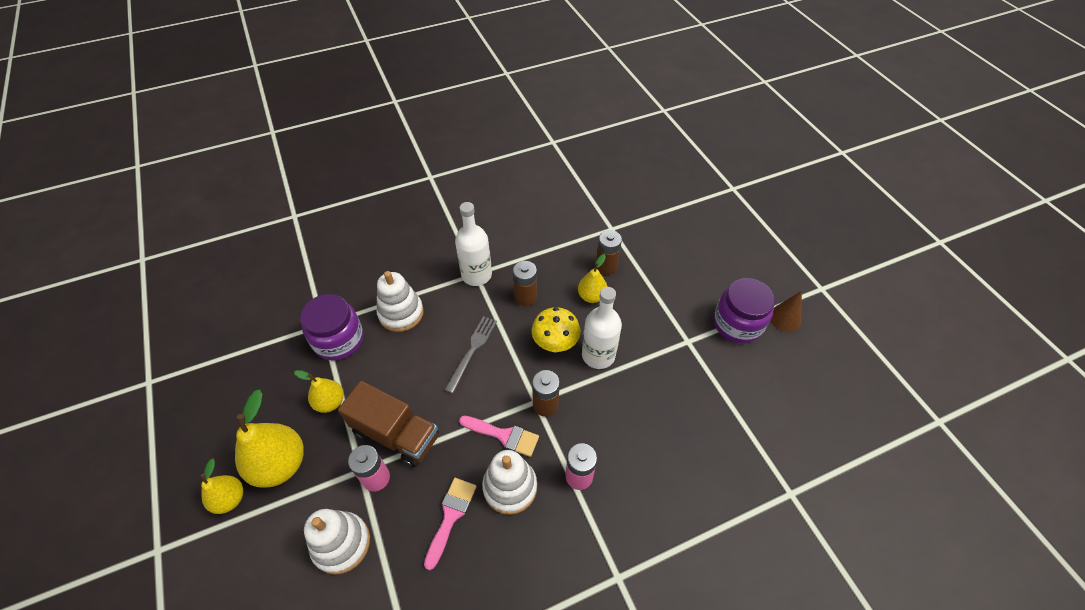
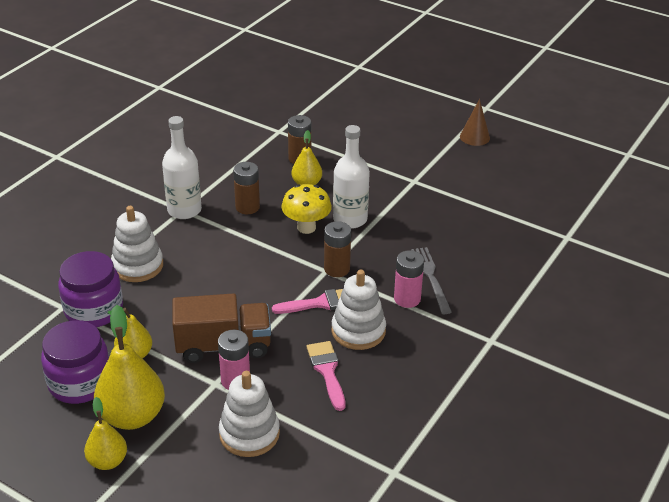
camera: 35 degrees left, 15 degrees down
(472, 351) = (235, 262): grey fork -> grey fork (431, 277)
(737, 324) = (442, 154): purple jar -> purple jar (80, 383)

